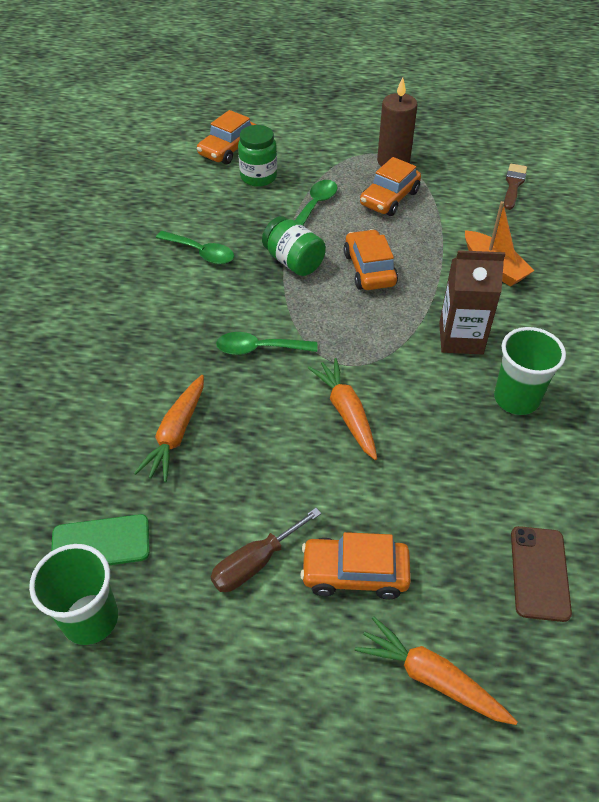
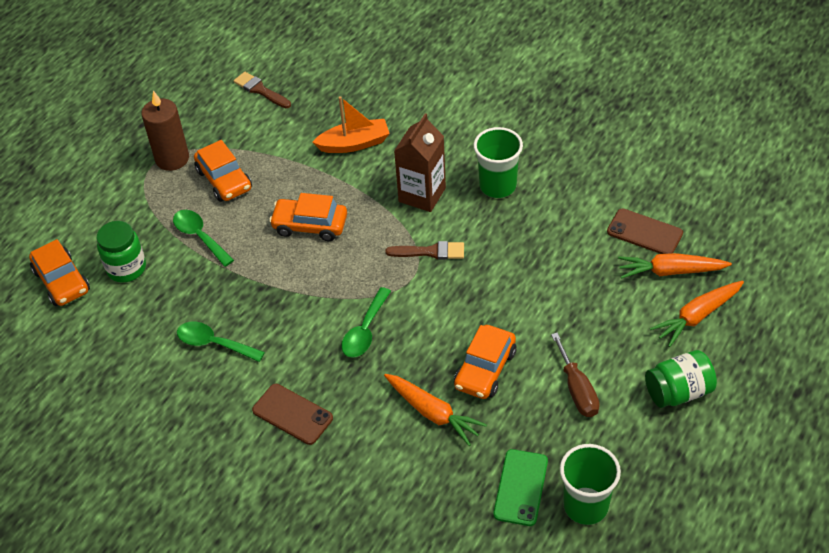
camera: 65 degrees left, 0 degrees up
(140, 328) = (292, 414): none -> brown phone
(201, 253) = (214, 343): green spoon -> green spoon turned 120 degrees counterclockwise
(293, 262) = (269, 276): green jar -> green jar (678, 392)
(346, 413) = (463, 292): orange carrot -> orange carrot (670, 271)
(355, 573) = (608, 333): orange car -> orange car (485, 369)
(387, 368) = (430, 252): none -> brown brush

